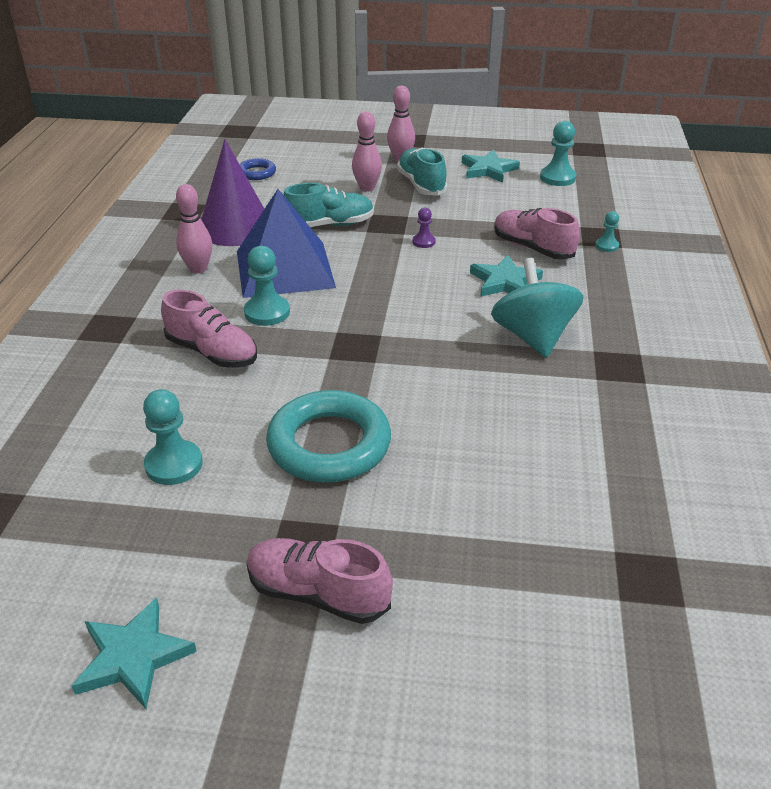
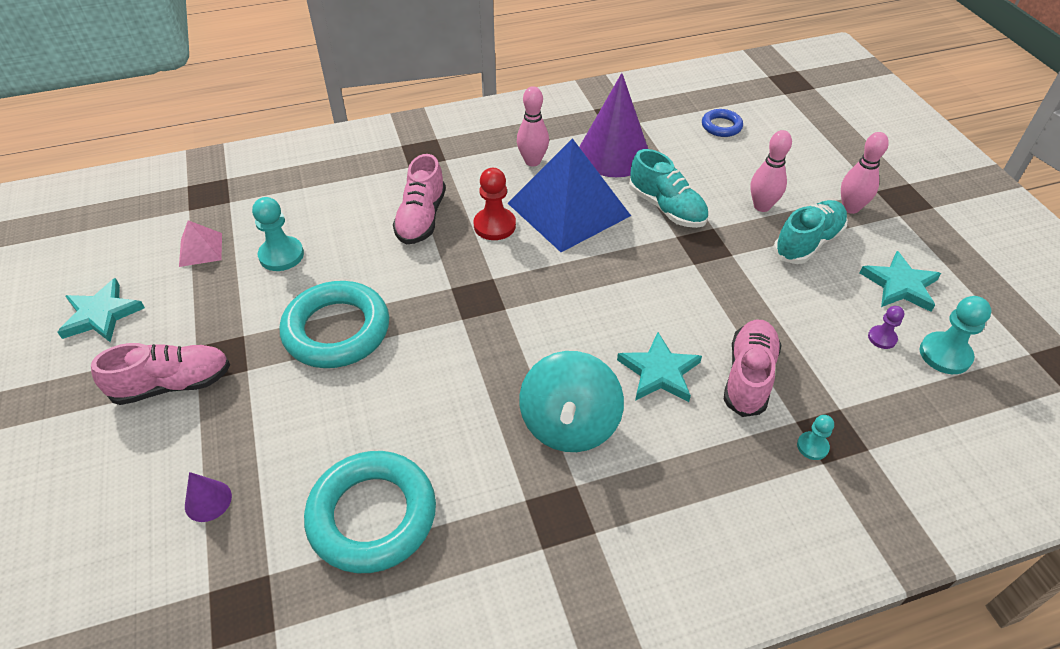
camera: 65 degrees right, 10 degrees up
(94, 535) = (200, 249): none -> pink pyramid
(267, 312) = (494, 225): turquoise pawn -> red pawn
(318, 594) = (172, 384): pink shoe -> pink shoe turned 75 degrees clockwise
(423, 242) = (689, 284): purple pawn -> purple pawn (882, 338)
(507, 584) = (208, 501): none -> purple cone
(533, 337) = (569, 424): turquoise spinning top -> turquoise spinning top turned 135 degrees clockwise
(576, 468) = (372, 516): none -> turquoise ring

